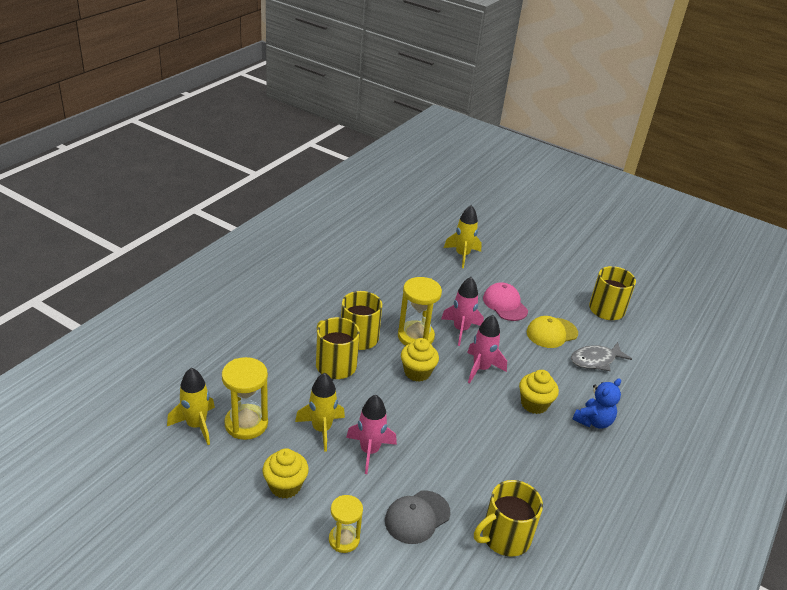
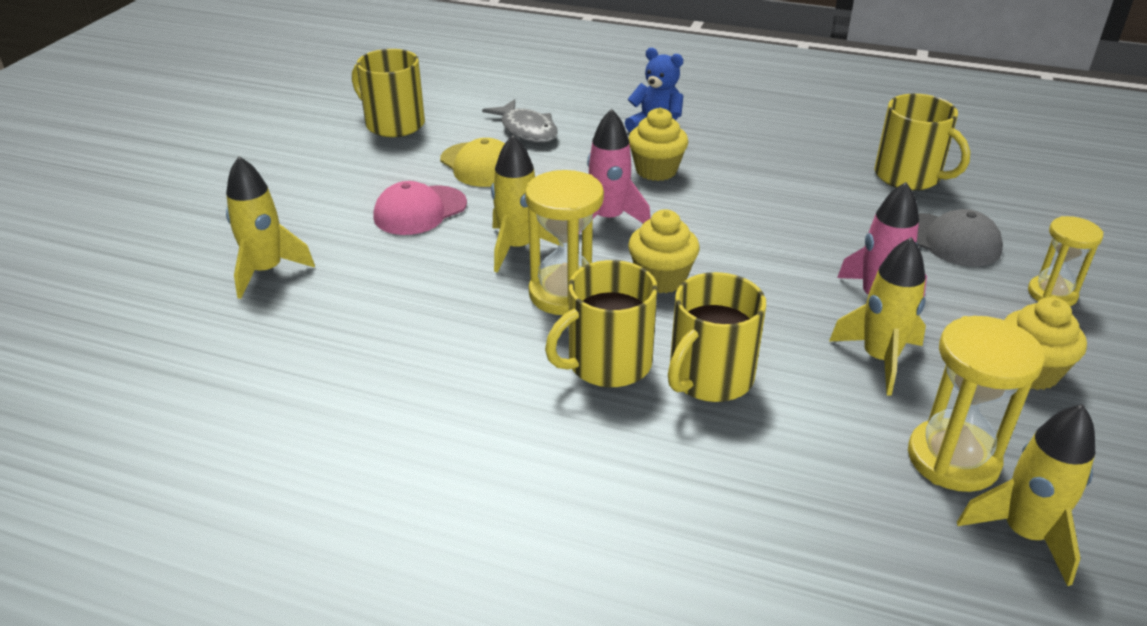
camera: 100 degrees left, 0 degrees up
(461, 330) = (517, 248): pink rocket -> yellow rocket

